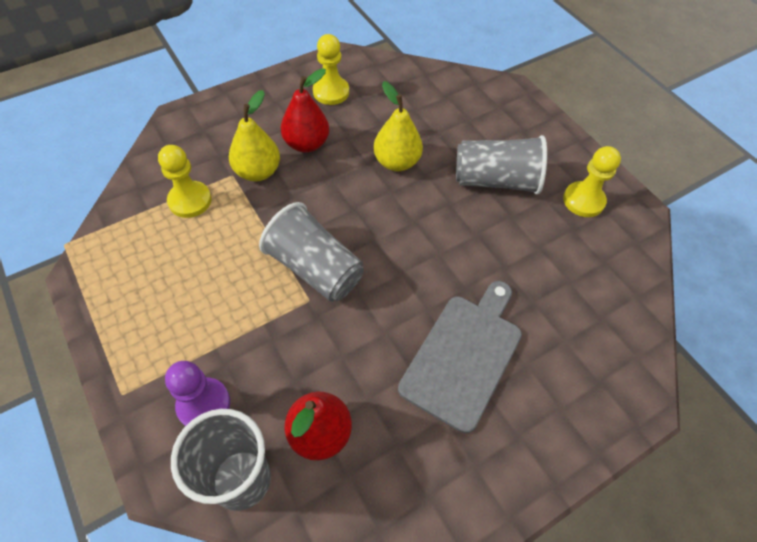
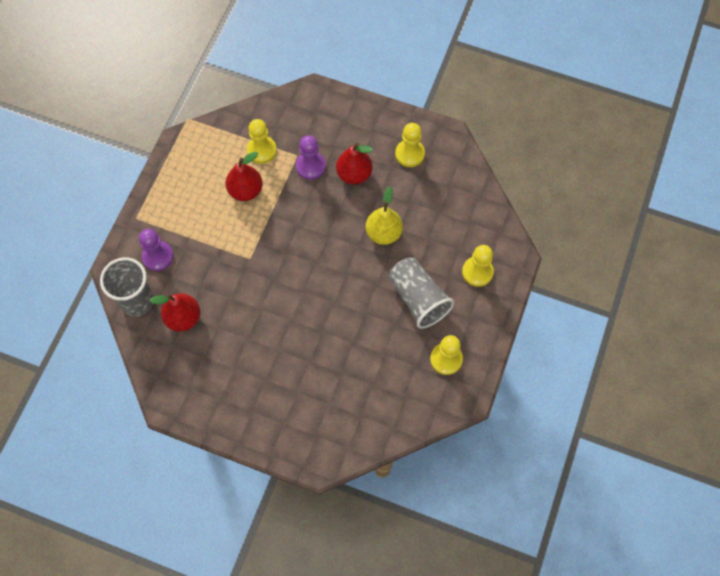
camera: 55 degrees right, 10 degrees up
(220, 247) = (246, 190): none -> red pear
(258, 171) = (310, 166): yellow pear -> purple pawn
(315, 268) = (271, 246): grey cup -> none
(464, 355) = (277, 357): grey cutting board -> none
(504, 121) = (477, 272): none -> yellow pawn

